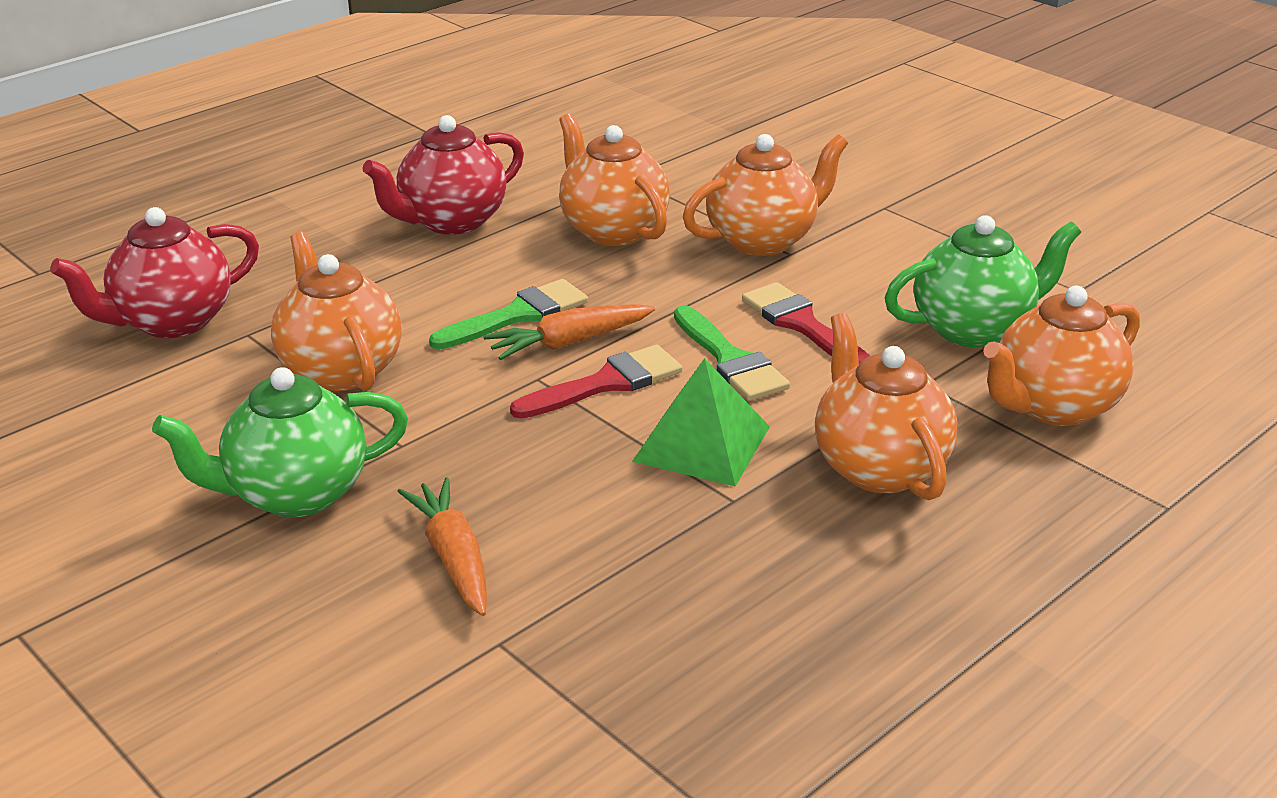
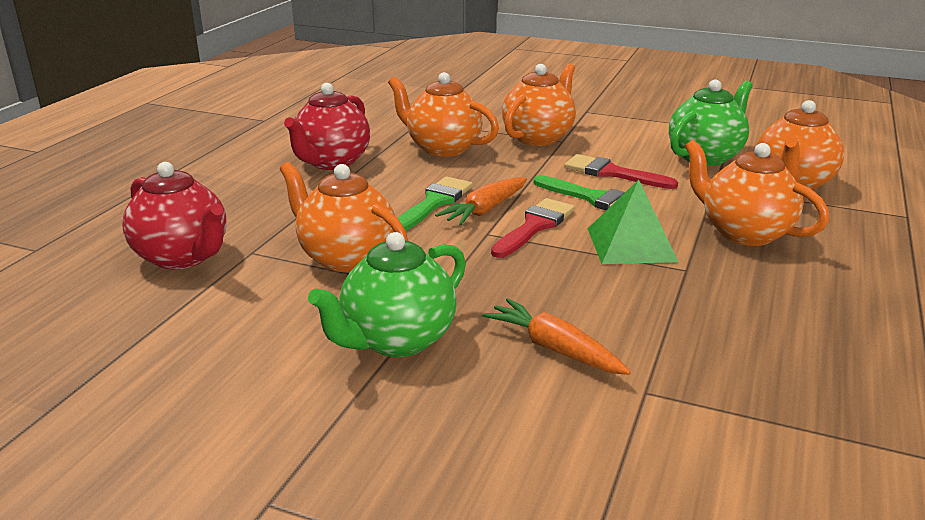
camera: 25 degrees left, 5 degrees down
(172, 322) = (183, 257): red teapot -> red teapot turned 75 degrees counterclockwise

